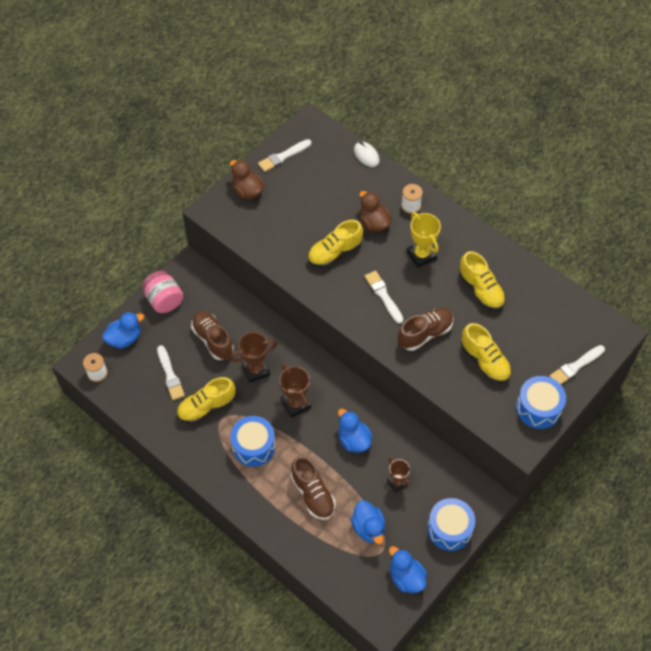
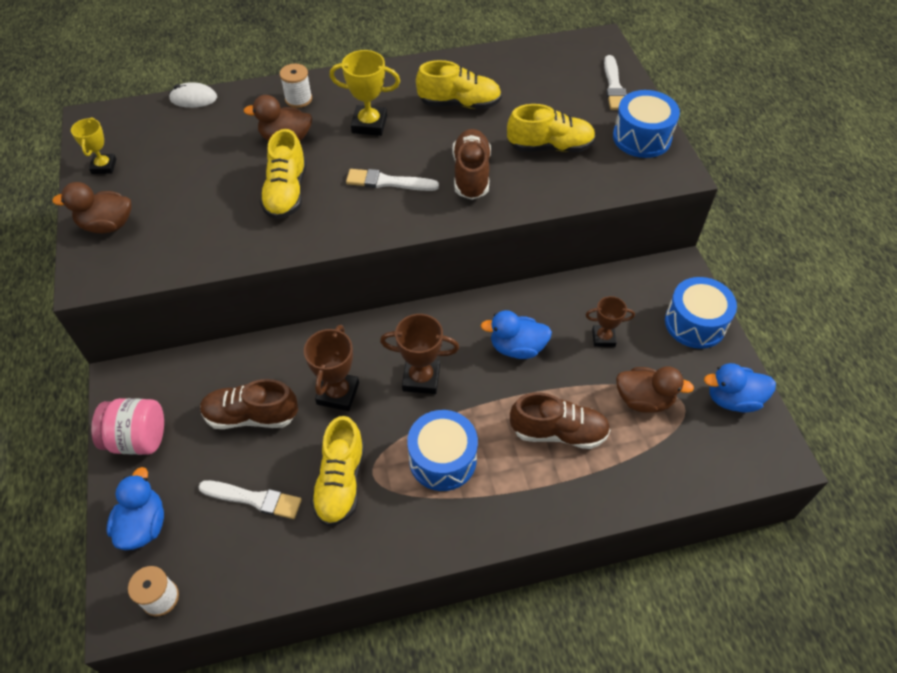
camera: 55 degrees left, 5 degrees down
(283, 156) = (104, 166): white brush -> yellow trophy
(368, 528) = (644, 400): blue duck -> brown duck

